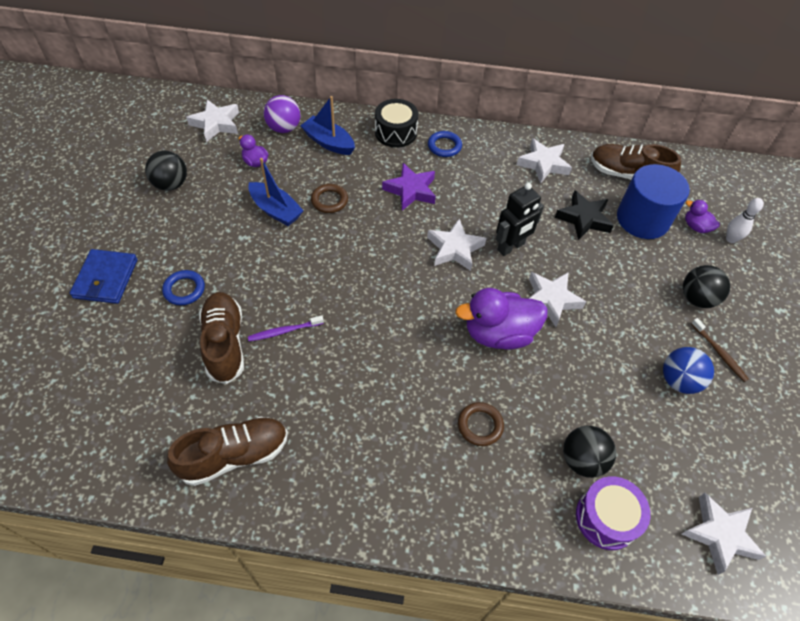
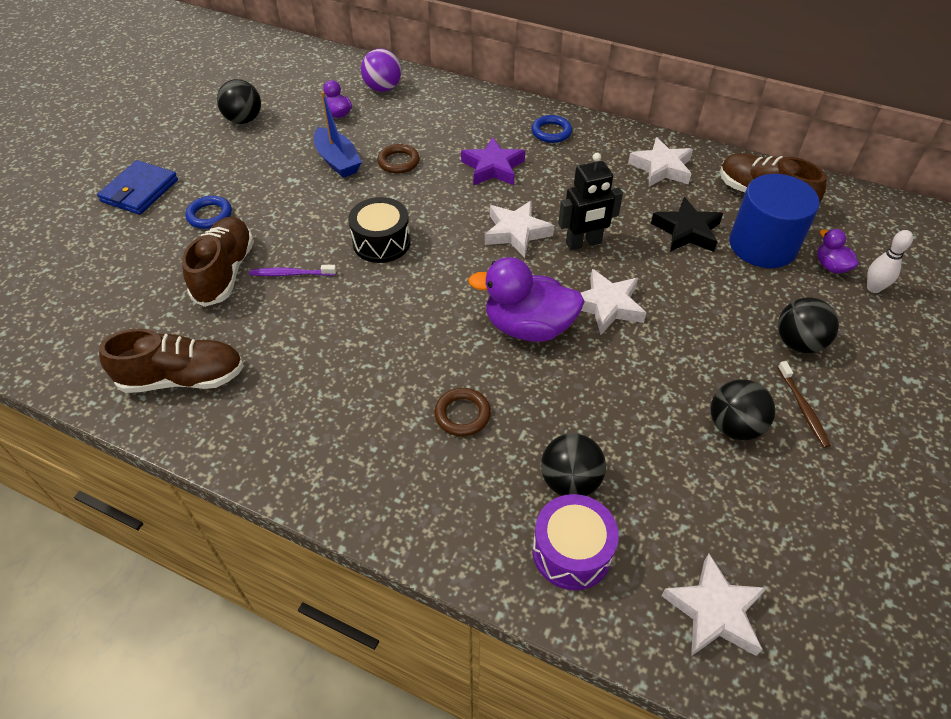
camera: 20 degrees right, 5 degrees down
(216, 124) = (315, 74): white star -> none
(328, 142) = (424, 108): blue boat -> none
(396, 132) = (502, 110): black drum -> black drum (381, 242)
(679, 381) = (734, 426): blue ball -> black ball

